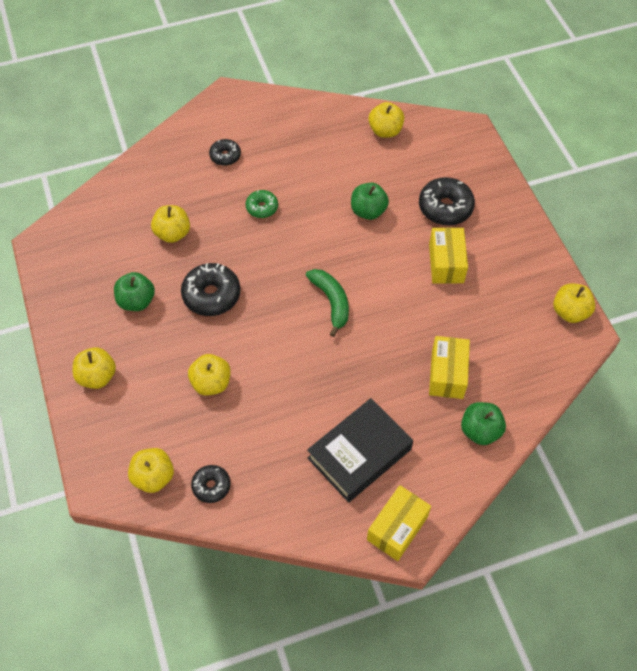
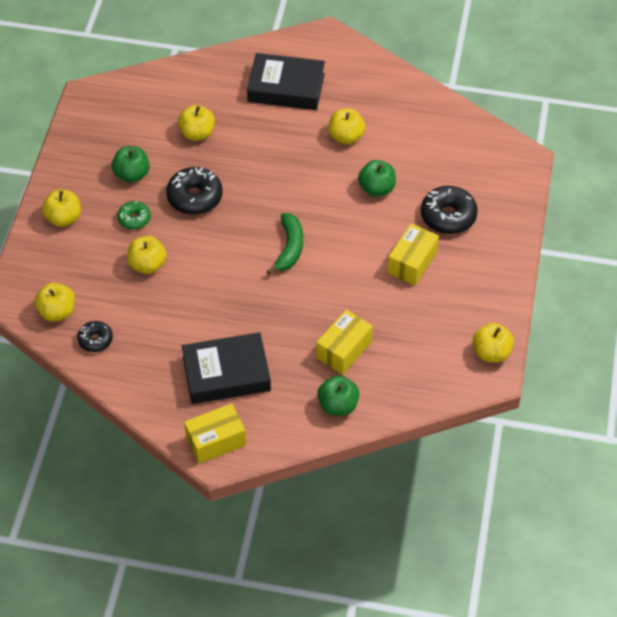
camera: 30 degrees right, 5 degrees down
(225, 156) = (286, 88): black donut -> black book
(262, 207) = (286, 145): green donut -> green donut (134, 219)
(385, 131) = (444, 126): yellow apple -> yellow apple (346, 137)

